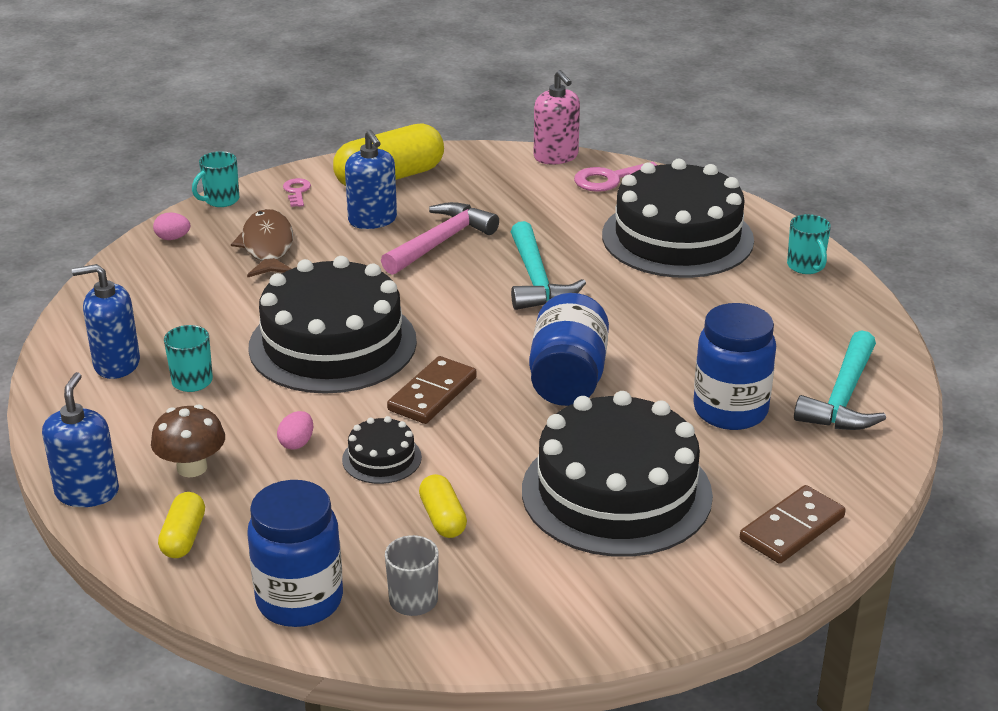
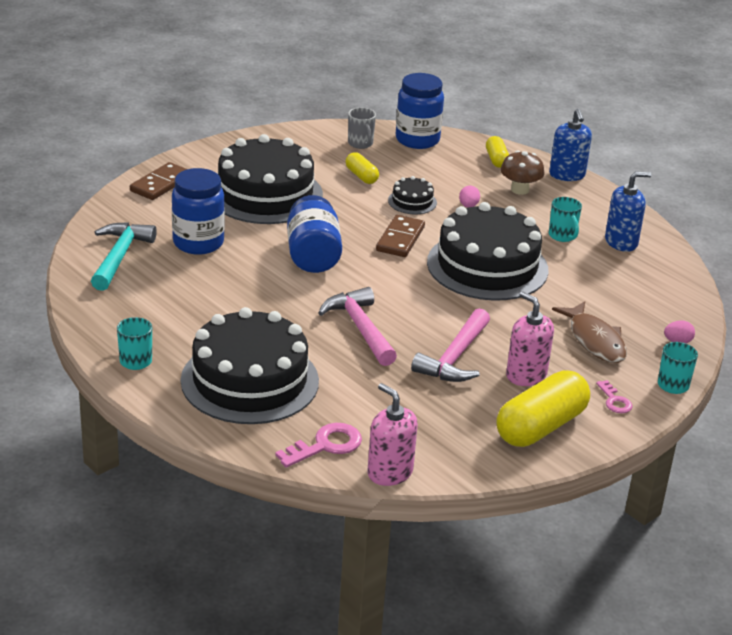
camera: 165 degrees right, 0 degrees up
(372, 220) = (526, 375): blue soap dispenser -> pink soap dispenser
(537, 280) = (360, 328): turquoise hammer -> pink hammer

